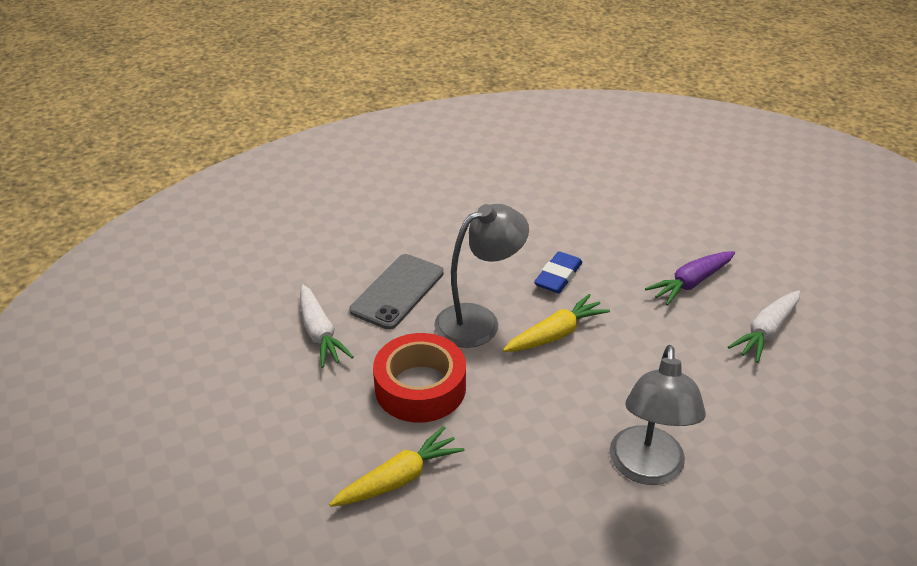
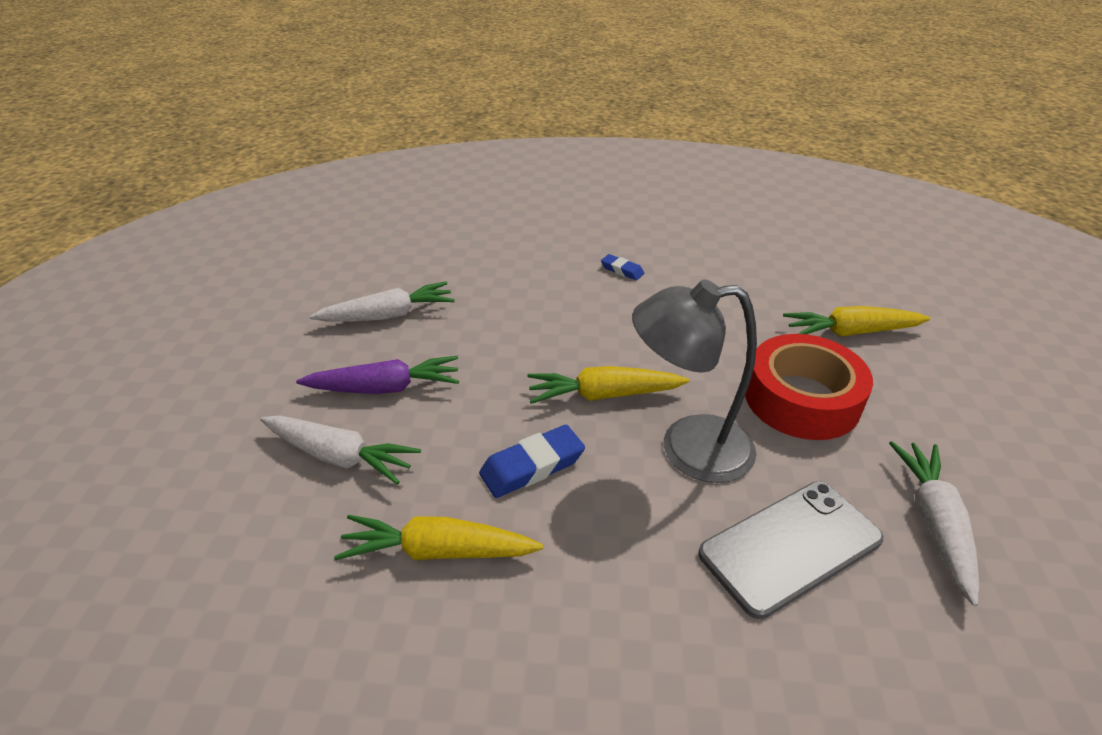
camera: 150 degrees left, 0 degrees up
(564, 227) = (438, 551): none -> yellow carrot
(646, 469) = (622, 270): grey lamp -> blue eraser
(661, 242) = (339, 456): none -> white carrot

